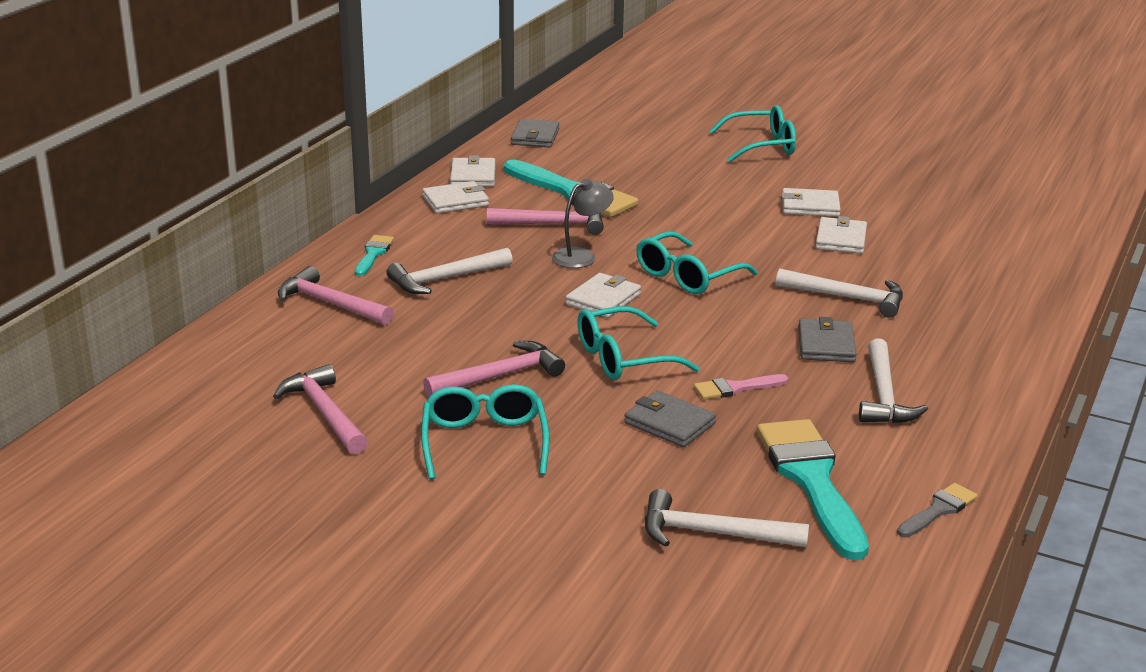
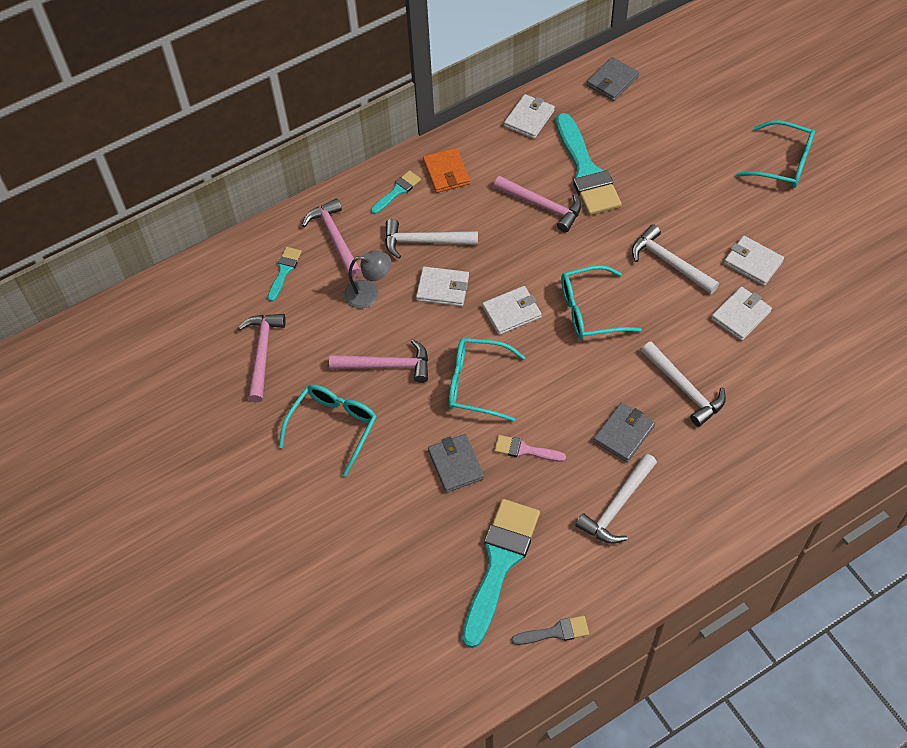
camera: 35 degrees right, 30 degrees up
(288, 343) = (284, 271): none -> turquoise brush
(418, 229) = (446, 172): none -> orange wallet
(455, 201) = (494, 147): white wallet -> white wallet (442, 288)
(581, 256) = (534, 254): grey lamp -> grey lamp (369, 293)
(712, 533) = (403, 578): white hammer -> white hammer (669, 262)

